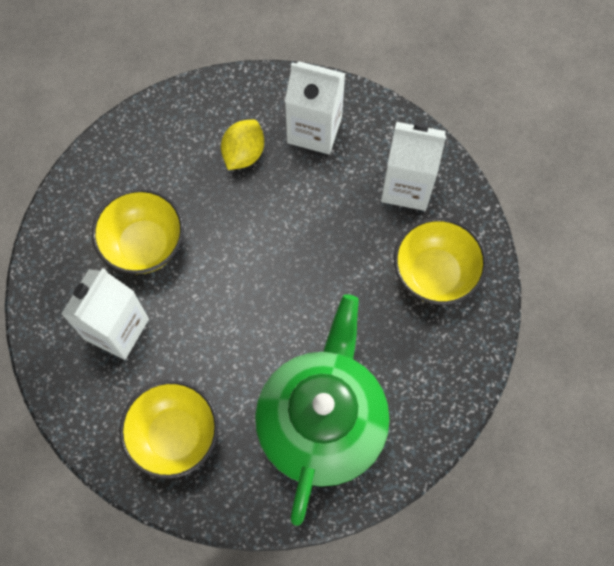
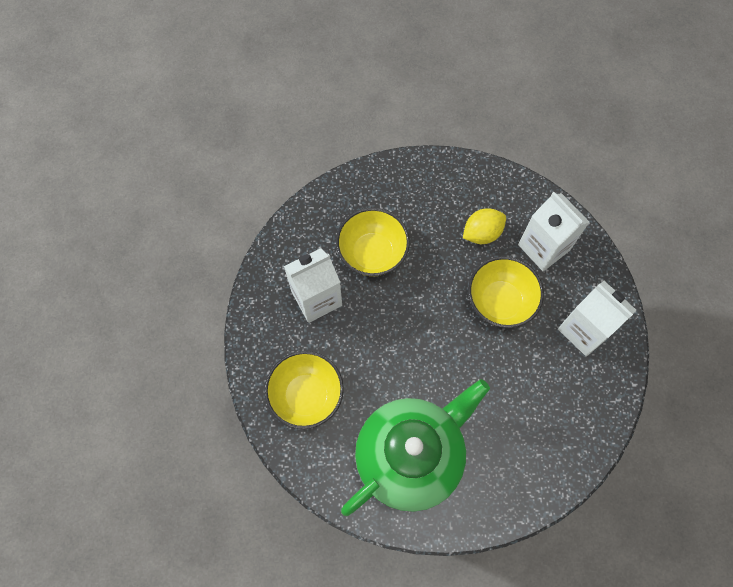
camera: 35 degrees right, 0 degrees up
(435, 274) = (562, 406): yellow bowl -> yellow bowl (500, 302)

